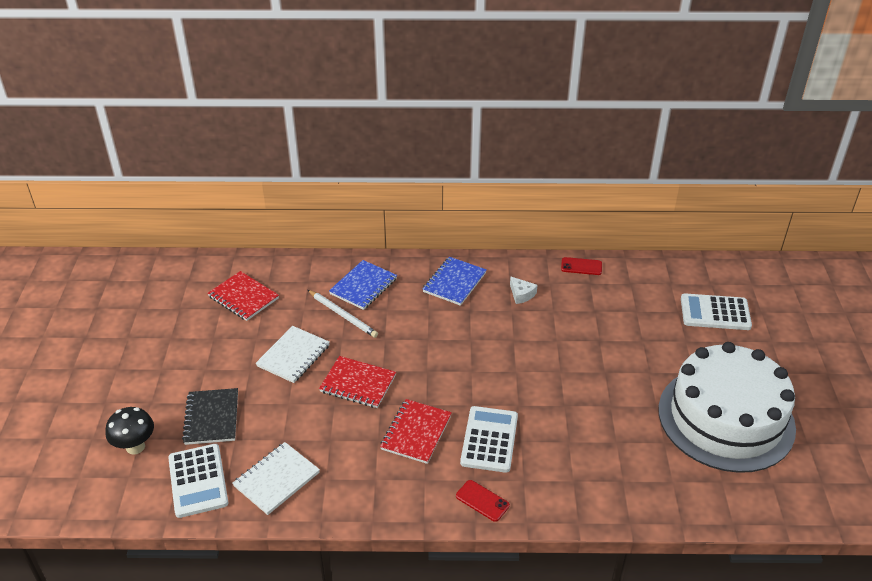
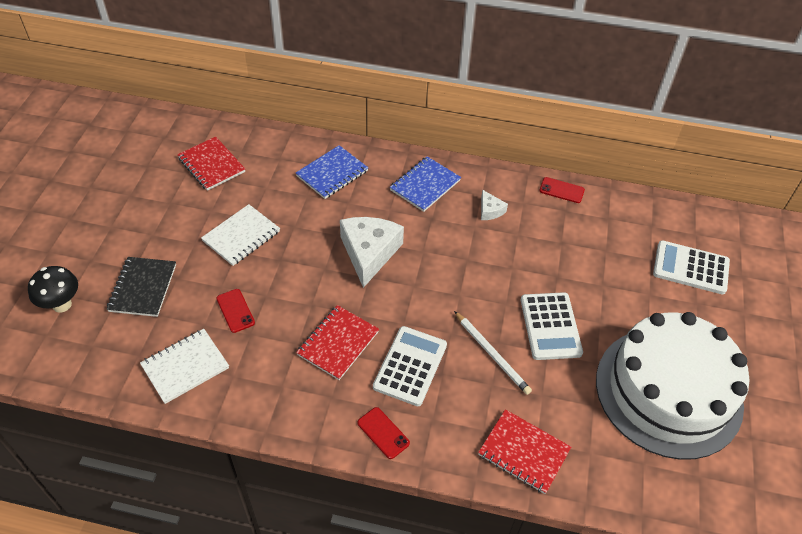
camera: 10 degrees right, 10 degrees up
(198, 481) = (110, 353): white calculator -> white calculator (550, 326)
(309, 422) = (235, 310): none -> red phone
(343, 315) = (302, 201): white pencil -> white pencil (491, 354)
(358, 384) = (295, 278): red notebook -> red notebook (523, 452)
(420, 350) = (369, 253): none -> white cheese

